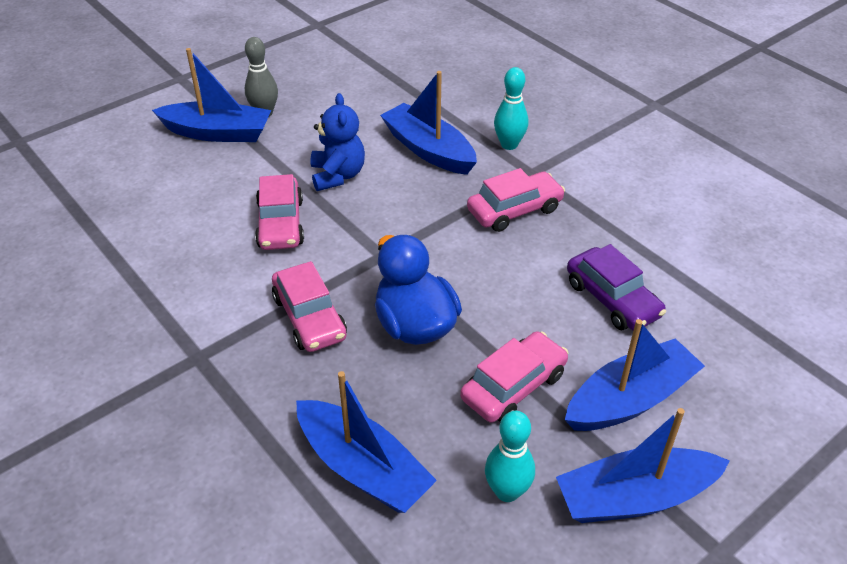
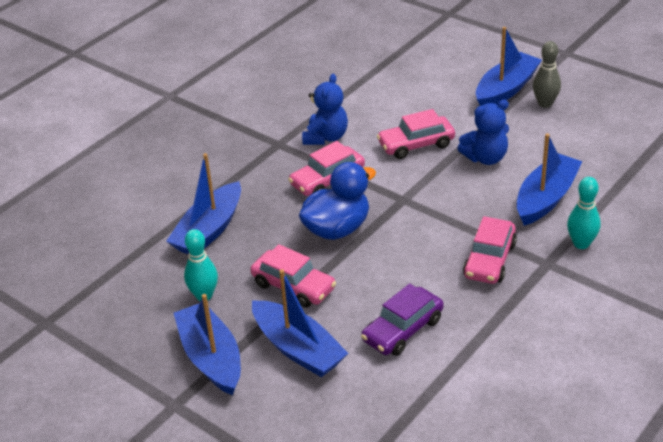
camera: 80 degrees right, 5 degrees down
(214, 303) = (326, 137): none -> blue teddy bear
(218, 133) = (506, 89): blue boat -> blue boat turned 135 degrees counterclockwise
(514, 210) = (489, 260): pink car -> pink car turned 60 degrees clockwise

